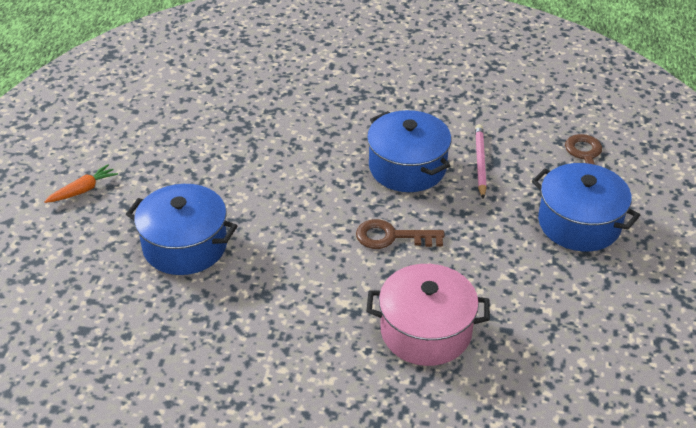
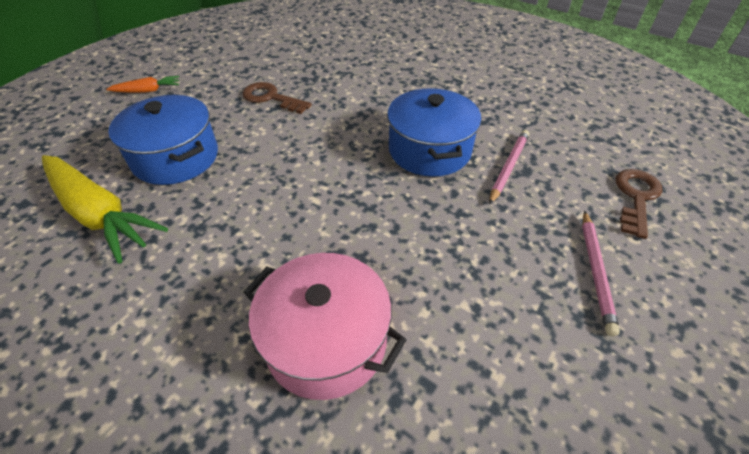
camera: 25 degrees right, 5 degrees up
(165, 313) = (99, 214): none -> yellow carrot
(392, 237) = (367, 213): brown key -> brown key (271, 98)
(579, 223) = (596, 272): blue pot -> pink pencil

